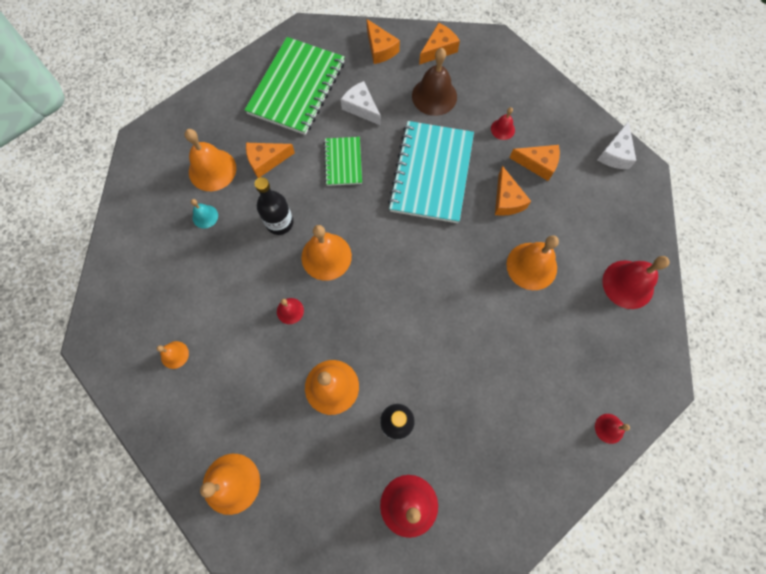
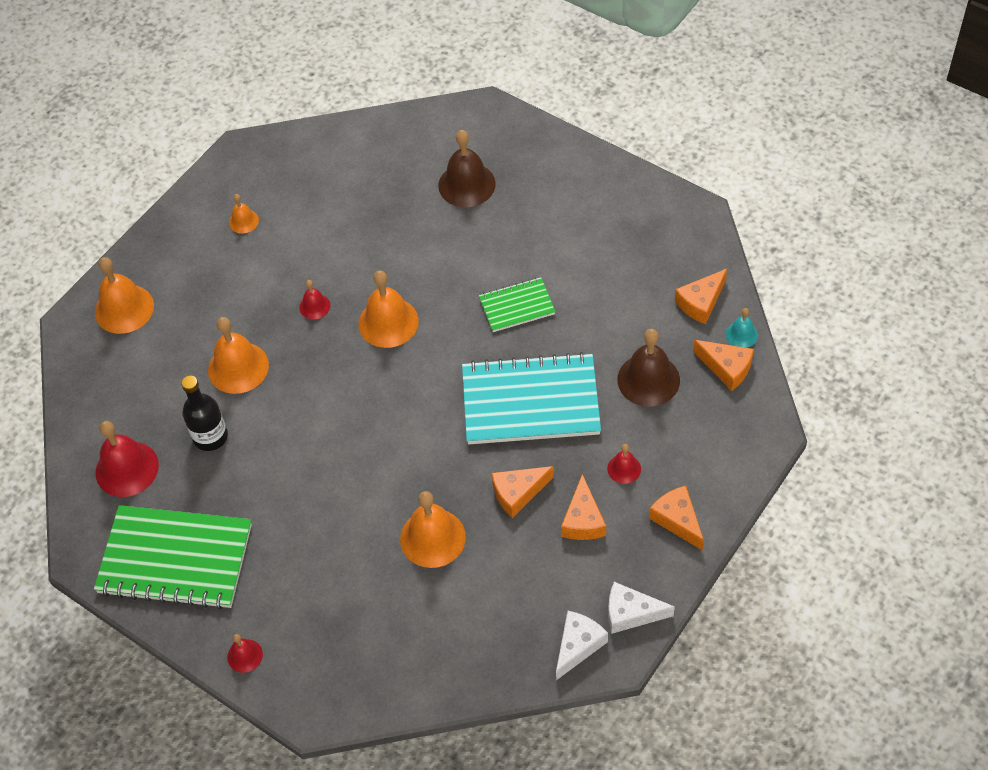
camera: 80 degrees right, 15 degrees down
(205, 216) = (406, 196): turquoise bell -> turquoise bell (741, 334)
(212, 170) = (466, 184): orange bell -> brown bell
(266, 161) = (494, 231): orange cheese -> orange cheese (677, 520)
(279, 222) = (418, 266): black bottle -> none
(297, 88) = (607, 231): green notebook -> green notebook (175, 559)
(361, 108) = (601, 305): white cheese -> white cheese (578, 645)
(628, 284) = (436, 654): red bell -> none

